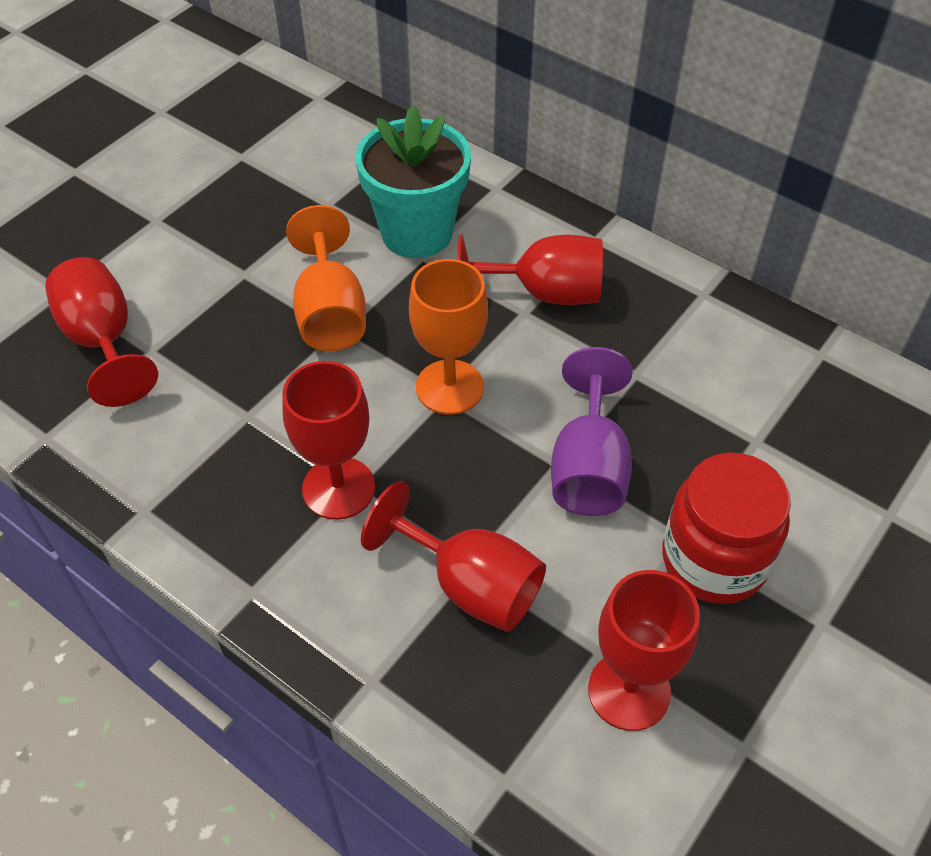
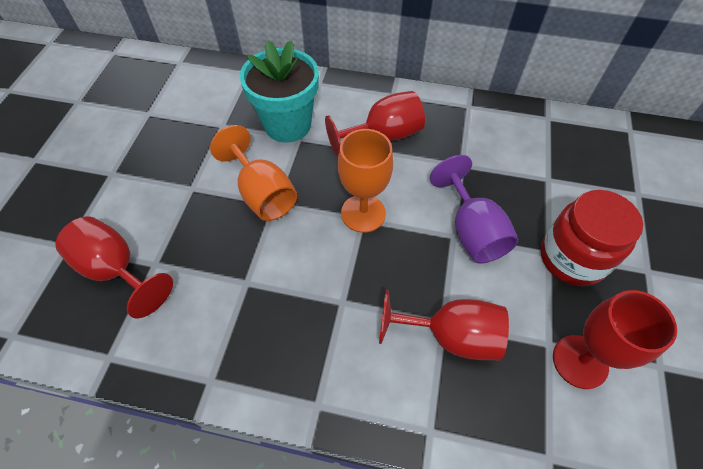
camera: 25 degrees left, 5 degrees up
(338, 488) = (333, 307): red goblet -> none

